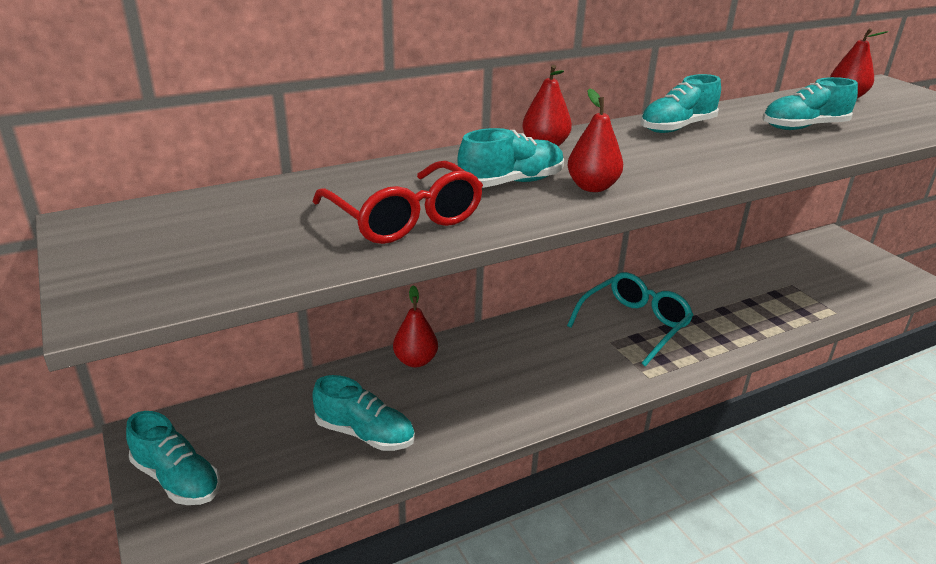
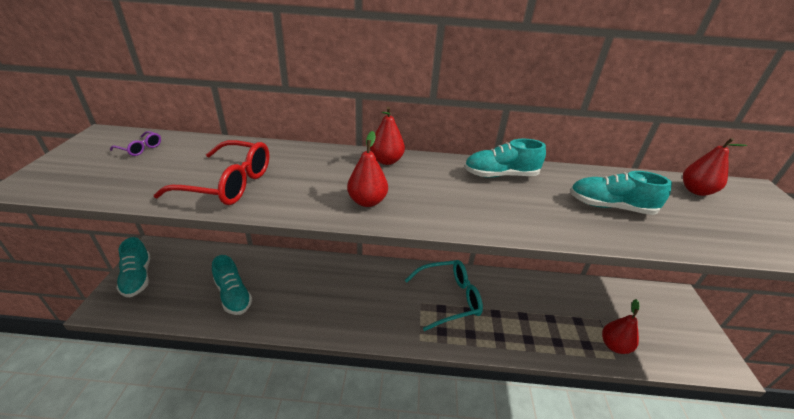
camera: 30 degrees right, 5 degrees up
(195, 220) = (140, 148): none -> purple glasses
(405, 219) = (228, 184): red glasses -> red glasses turned 75 degrees counterclockwise
(415, 361) = (301, 264): red pear -> red pear (614, 345)
(511, 182) = (324, 180): turquoise shoe -> none

